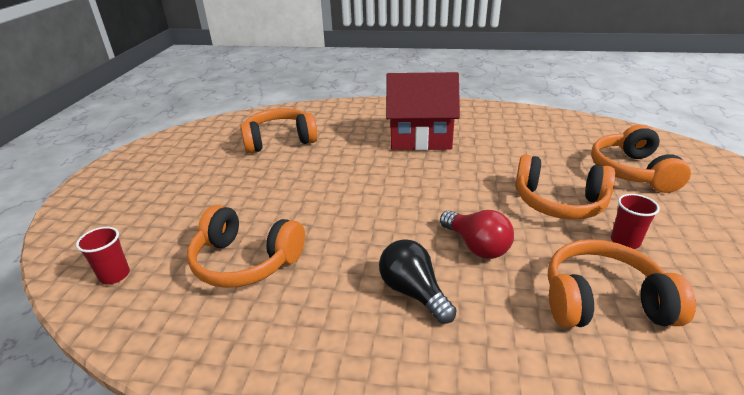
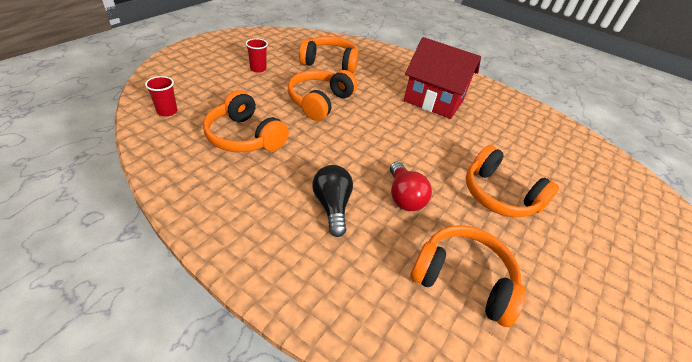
camera: 20 degrees right, 10 degrees up
(625, 241) = (526, 248): red cup -> red cup (258, 69)
(632, 171) = (590, 199): orange headphones -> orange headphones (319, 102)

